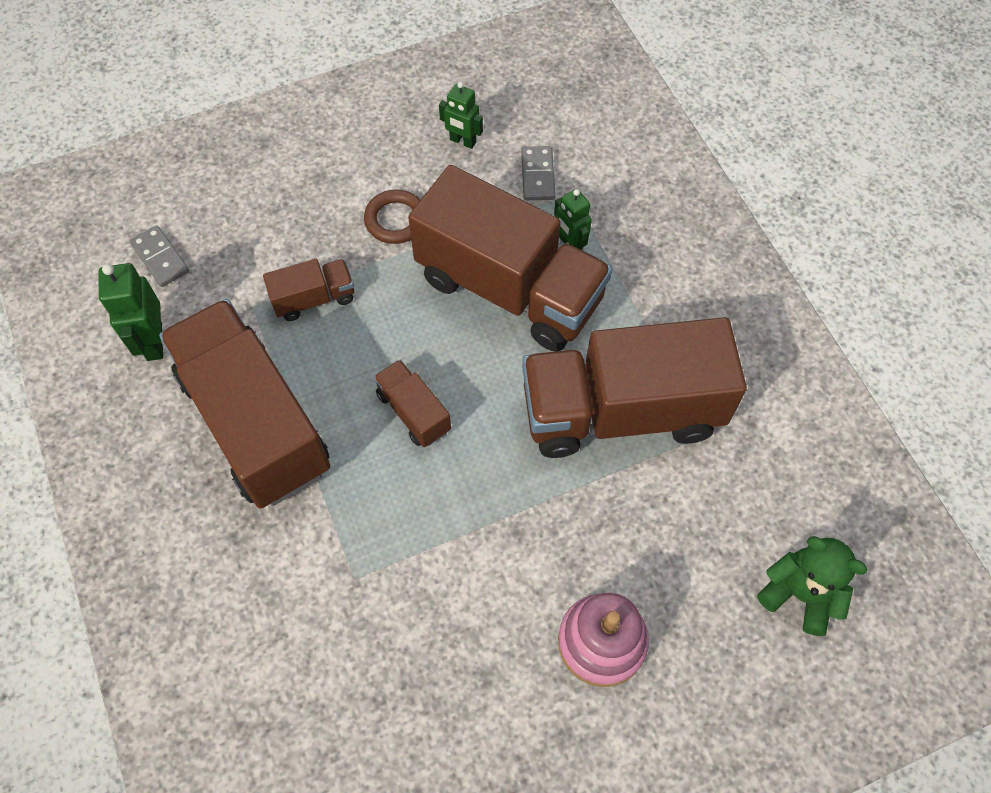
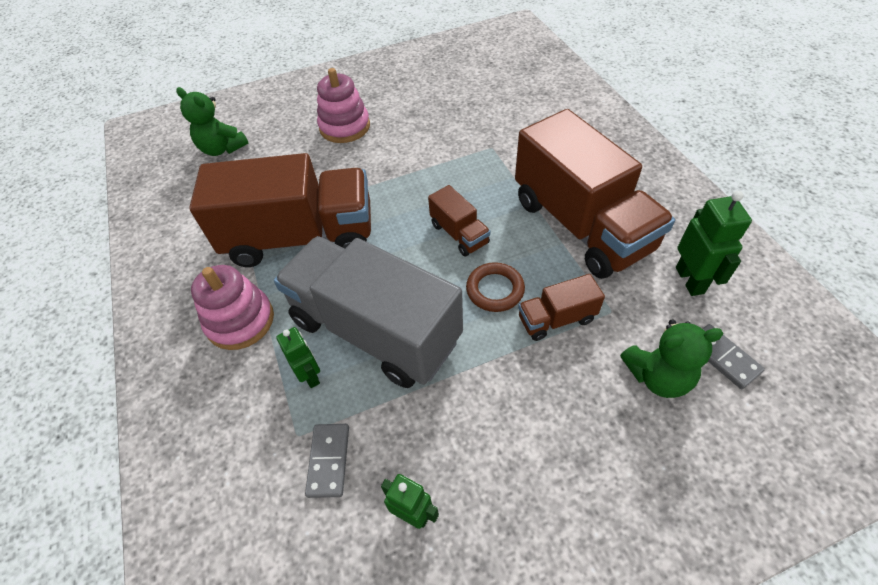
camera: 175 degrees left, 10 degrees down
(230, 241) = (657, 376): none -> green teddy bear
(395, 220) = (487, 402): brown ring -> brown ring (495, 290)
(509, 288) = (375, 330): brown truck -> grey truck
(662, 300) = (240, 321): none -> pink stacking toy

